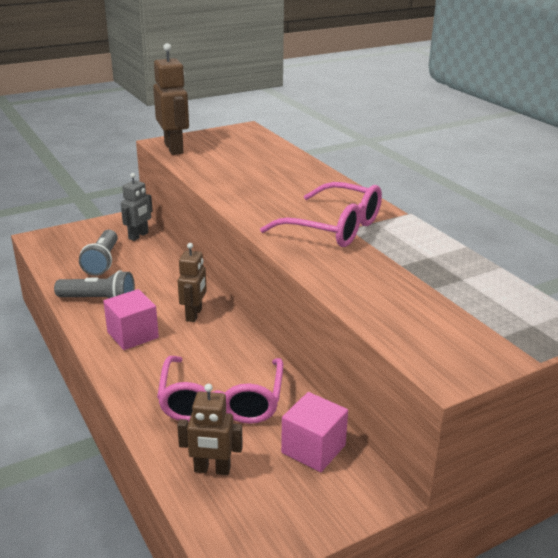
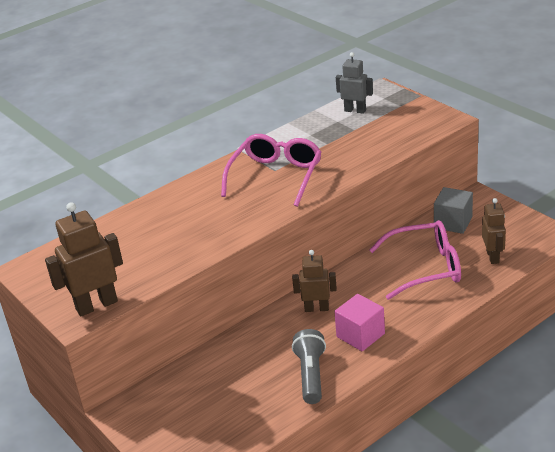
camera: 95 degrees left, 5 degrees up
(102, 262) = (234, 399): grey flashlight -> none
(138, 236) = (167, 390): grey robot -> grey robot (355, 110)
(313, 449) = (453, 222): pink cube -> grey cube

